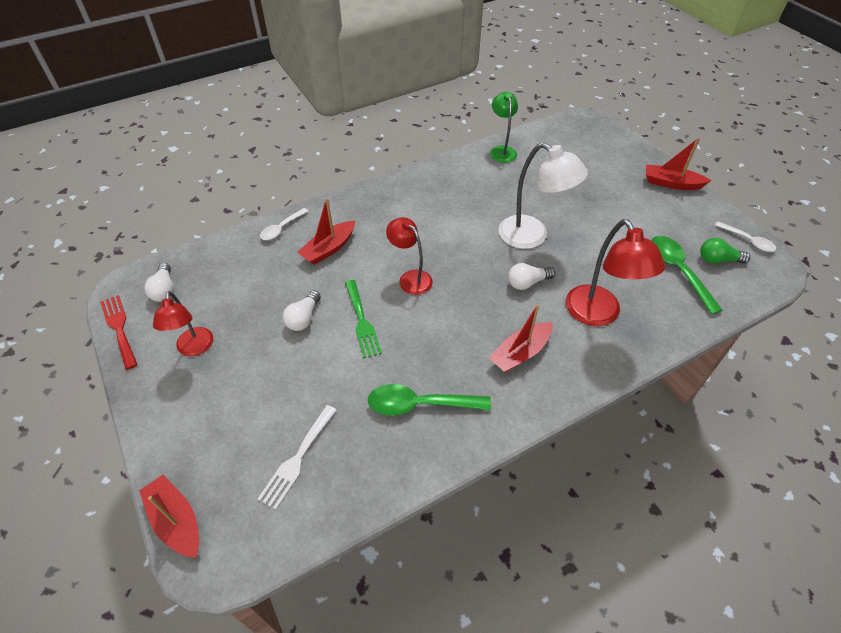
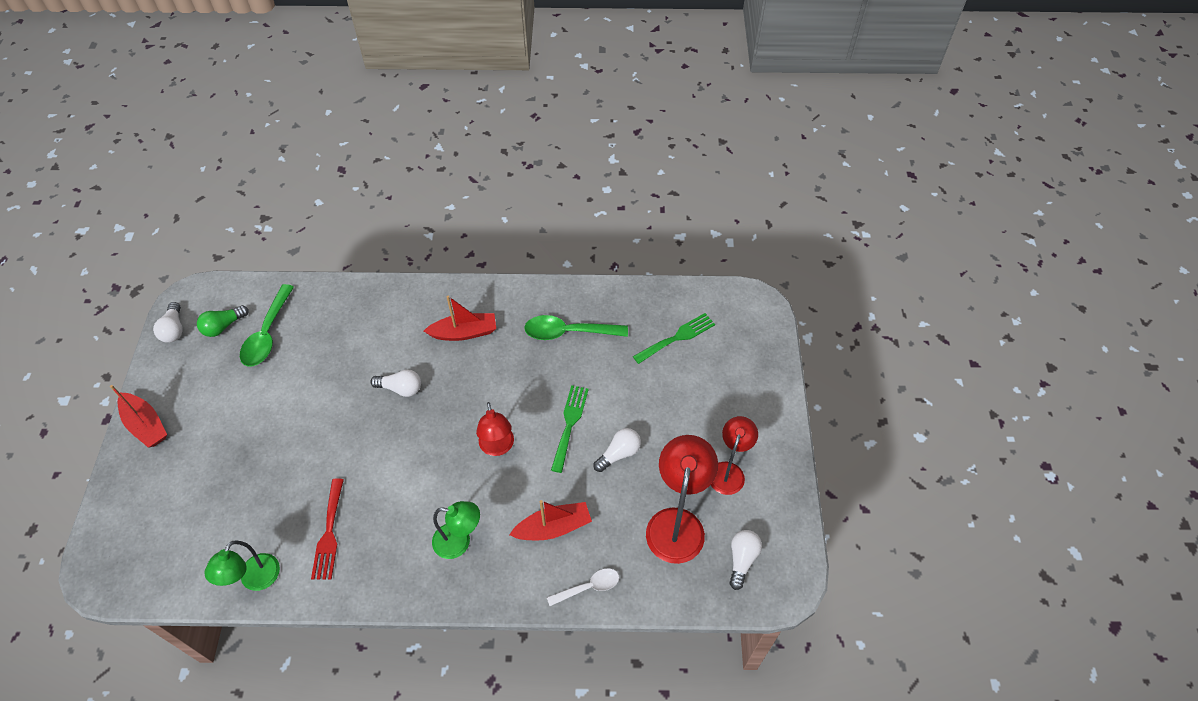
camera: 150 degrees left, 5 degrees up
(119, 328) = (795, 531): red fork -> red fork (329, 534)
(176, 520) = (774, 337): red boat -> none
(297, 459) = (677, 337): white fork -> green fork
(391, 215) = (459, 542): none -> green lamp
(420, 404) = (568, 332): green spoon -> green spoon turned 150 degrees clockwise
(532, 236) = (348, 434): white lamp -> none
(598, 315) = (375, 331): red lamp -> red lamp (677, 523)
(718, 260) = (223, 326): green light bulb -> green light bulb turned 105 degrees clockwise
(748, 241) = (174, 329): white spoon -> white light bulb

